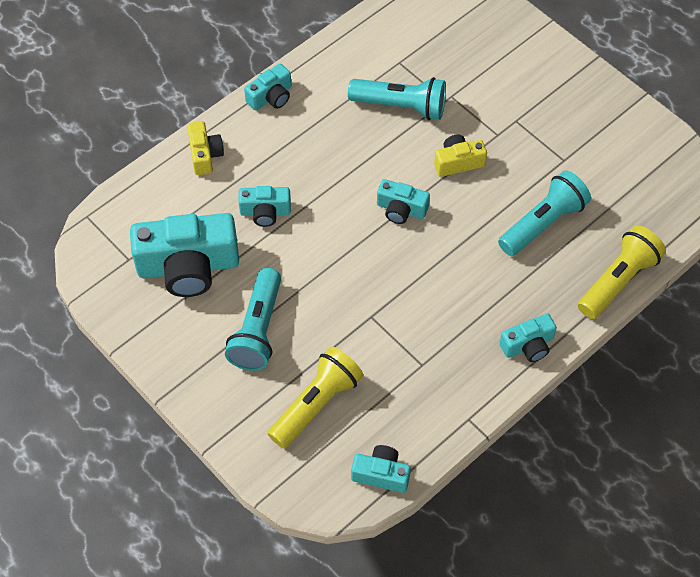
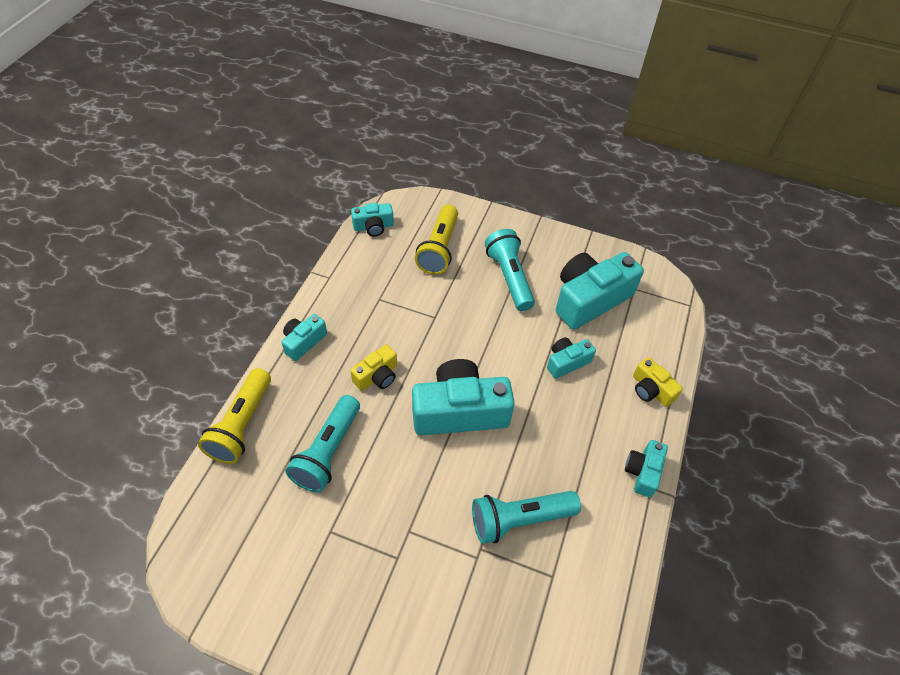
camera: 150 degrees right, 5 degrees down
(401, 209) = (459, 411): turquoise camera -> turquoise camera, size x1.96
(458, 162) = (433, 481): yellow camera -> yellow camera (377, 376)

